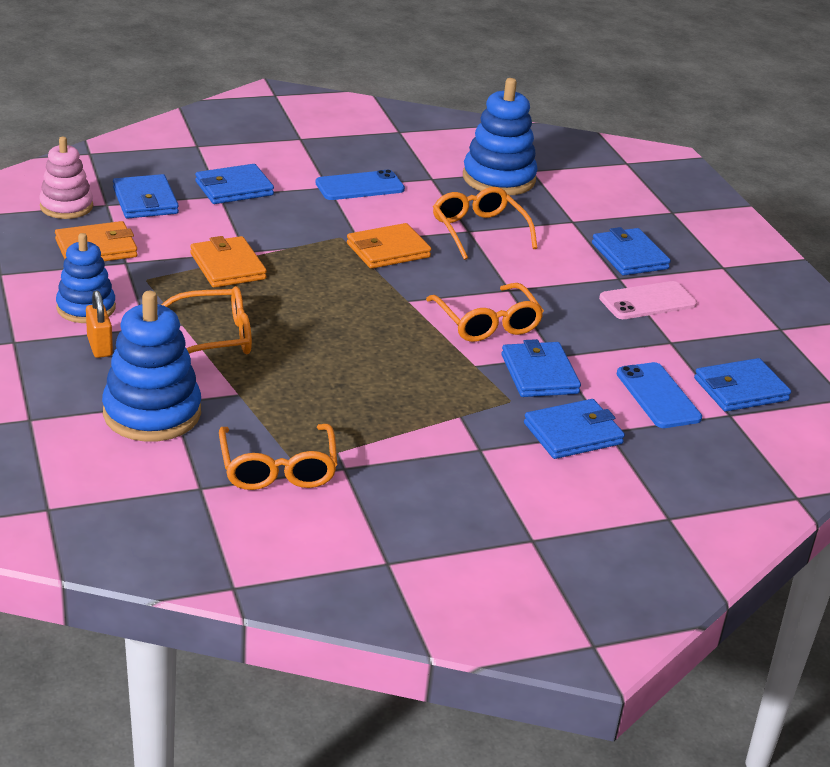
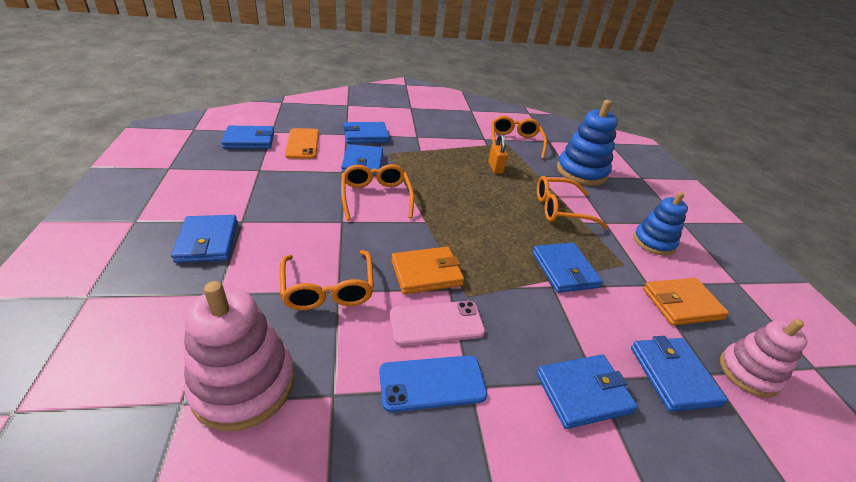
camera: 170 degrees left, 5 degrees up
(100, 347) = (628, 212): orange padlock -> orange padlock (495, 168)
(228, 266) = (564, 270): orange wallet -> blue wallet
(498, 179) = (244, 384): blue stacking toy -> pink stacking toy
(647, 301) = (242, 198): pink phone -> pink phone (436, 323)
(658, 396) = (302, 144): blue phone -> orange phone

